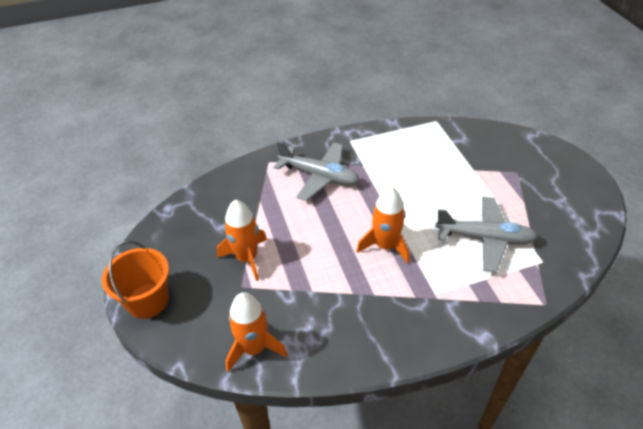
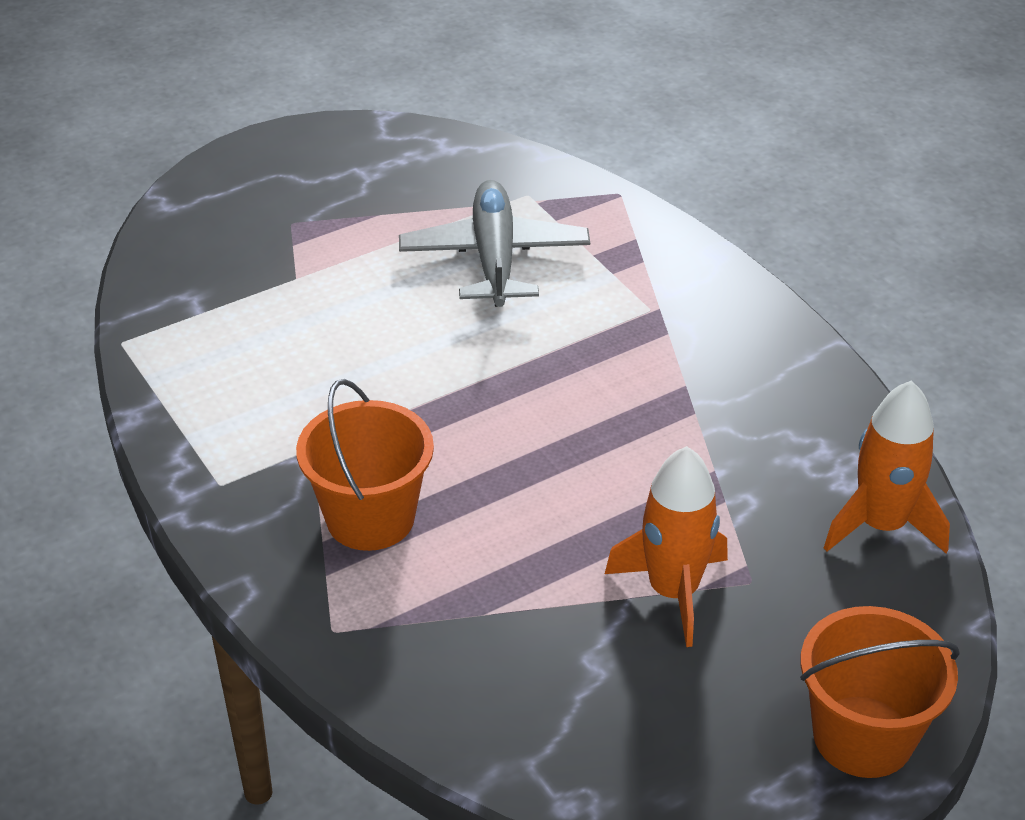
camera: 105 degrees left, 5 degrees down
(319, 176) = (370, 518): grey plane -> orange bucket
(385, 246) = (558, 383): orange rocket -> none

